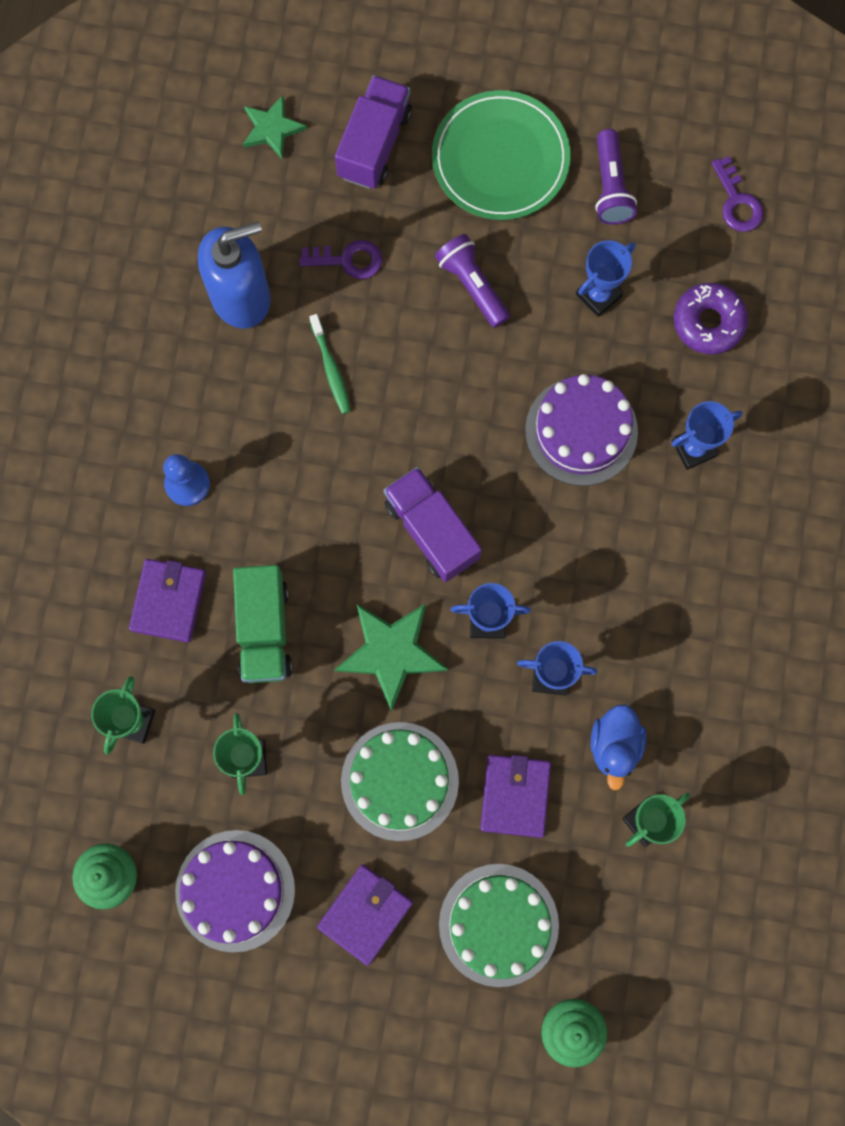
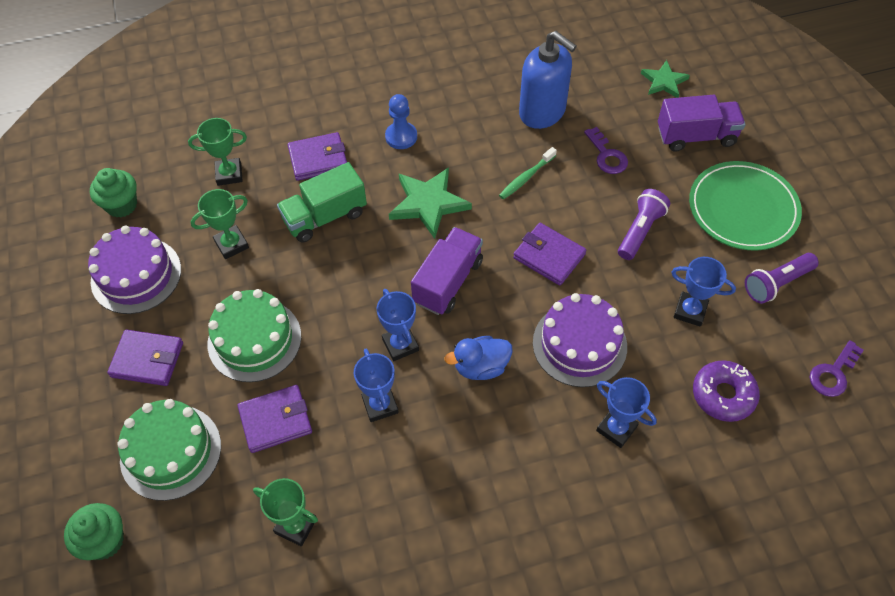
camera: 65 degrees right, 20 degrees down
(391, 652) = (346, 295): green star -> green star (428, 203)
(454, 402) = (549, 256): none -> purple wallet
(615, 746) = (346, 475): blue duck -> blue duck (481, 367)

